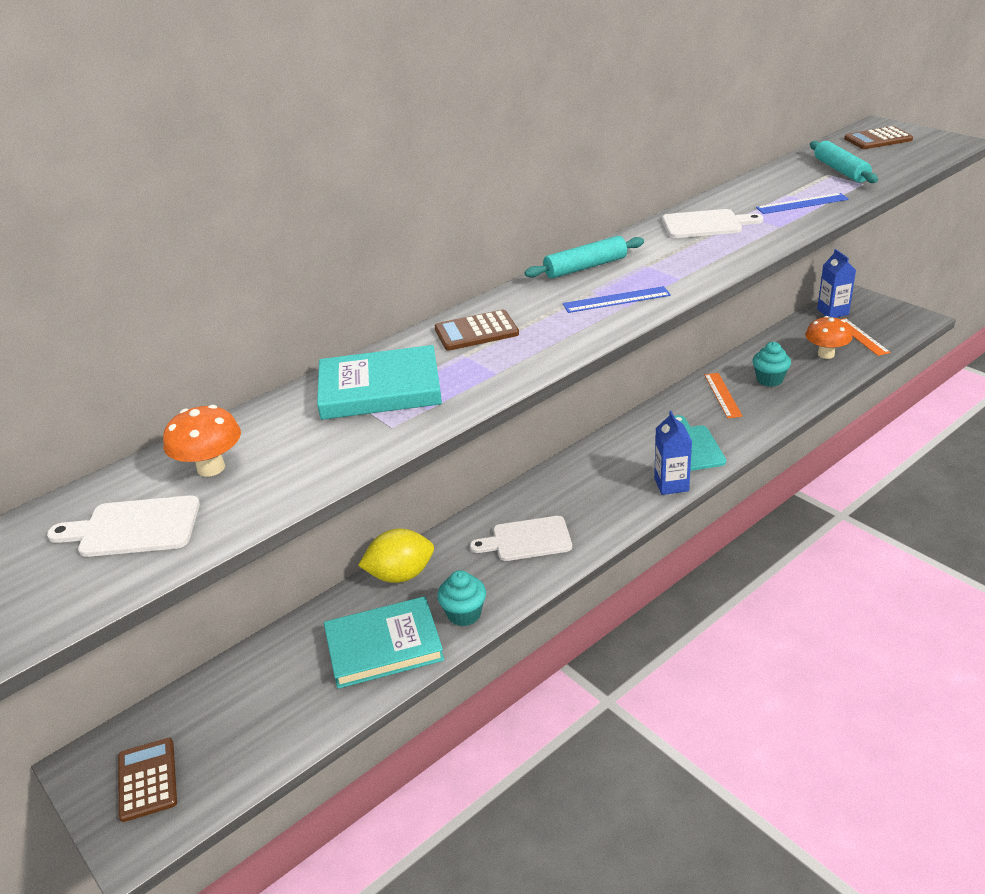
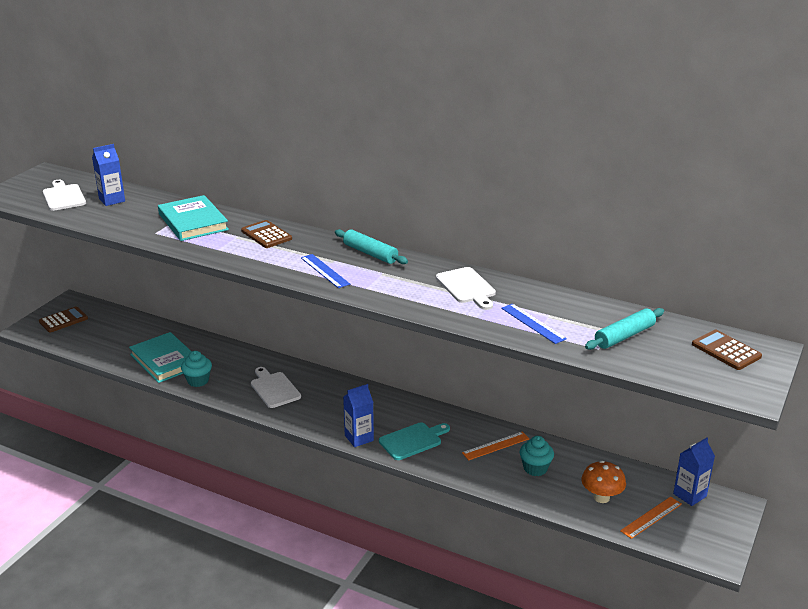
camera: 65 degrees right, 5 degrees down
(211, 468) = (112, 200): orange mushroom -> blue carton
(400, 575) = (226, 351): yellow lemon -> none

